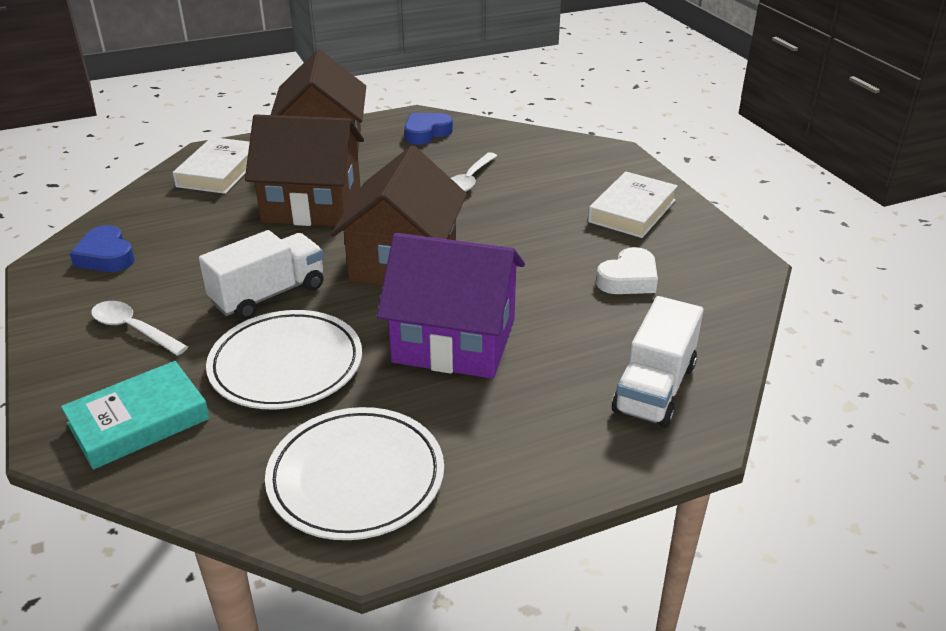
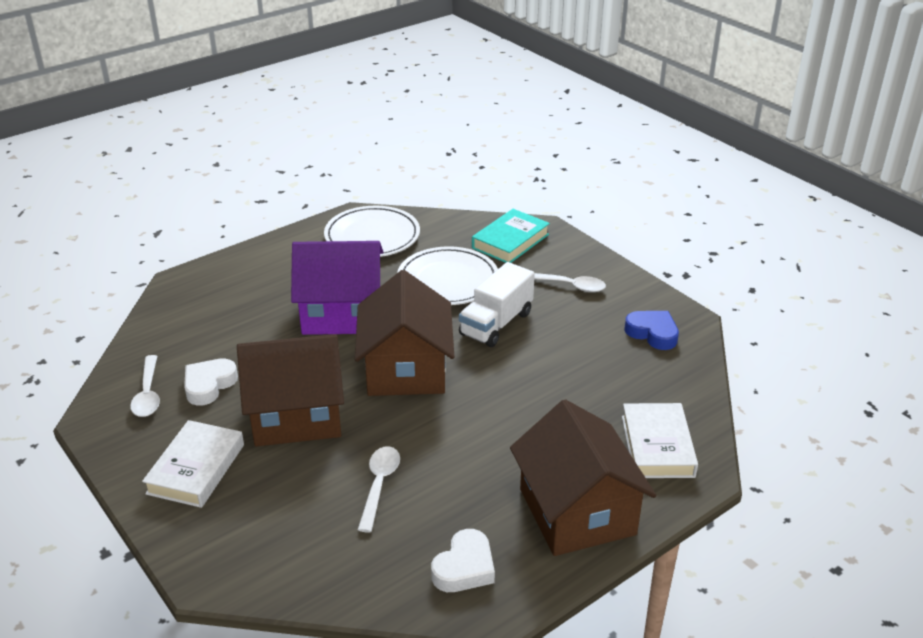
camera: 165 degrees right, 0 degrees up
(312, 205) = (526, 418): brown house -> brown house (296, 415)
(426, 133) = (464, 567): blue heart -> white heart
(654, 388) = (200, 304): white truck -> none
(697, 280) = (148, 394): none -> white spoon

